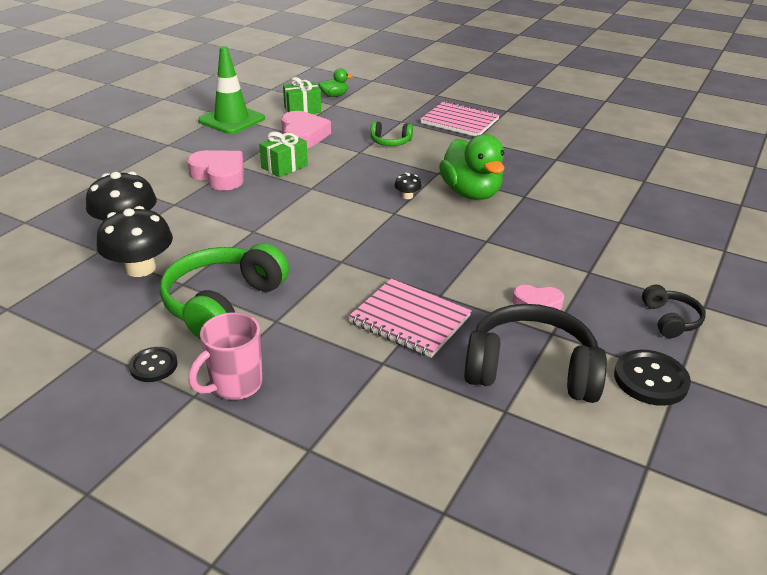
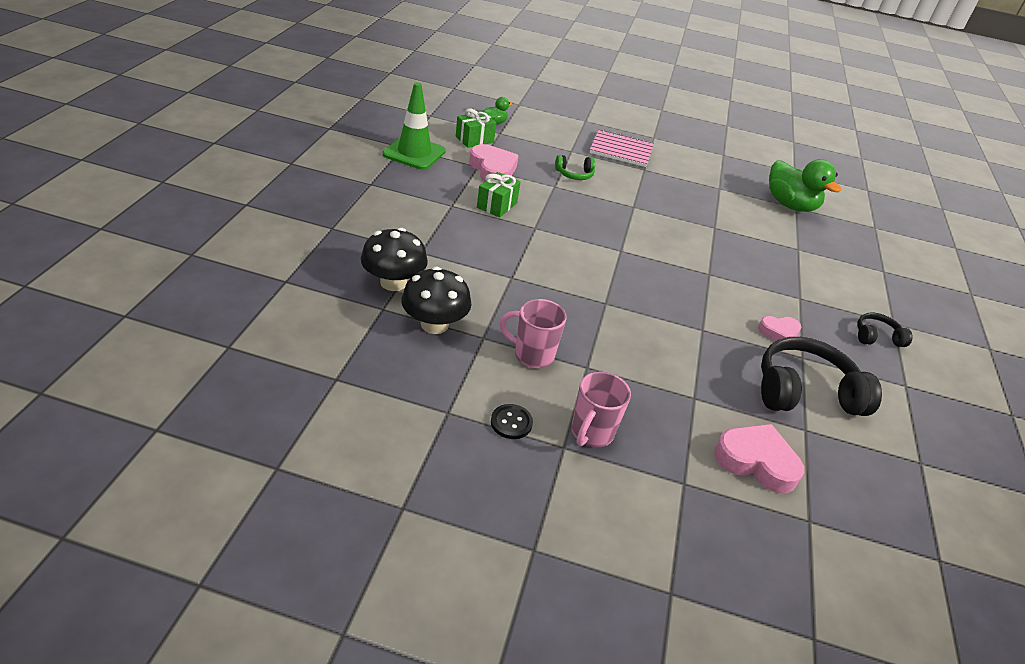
camera: 20 degrees left, 5 degrees up
(219, 175) = (442, 217): pink heart -> pink heart (756, 462)
(223, 304) = (532, 355): green headphones -> pink mug
(407, 196) = (621, 232): black mushroom -> none
(409, 320) = (692, 356): pink notebook -> none
(471, 193) = (671, 227): green duck -> green duck (790, 205)
(650, 379) = (889, 390): black button -> none
(670, 320) = (877, 337): black headphones -> black headphones turned 75 degrees counterclockwise

